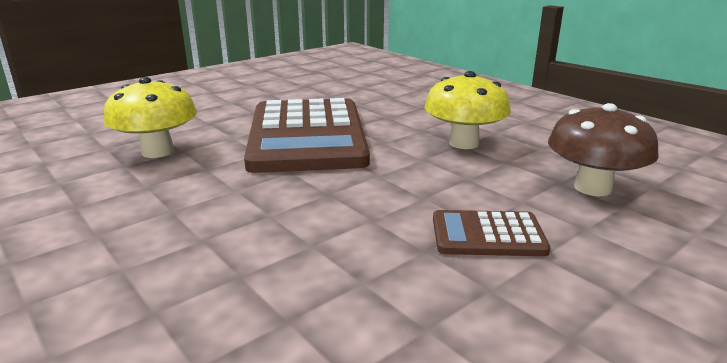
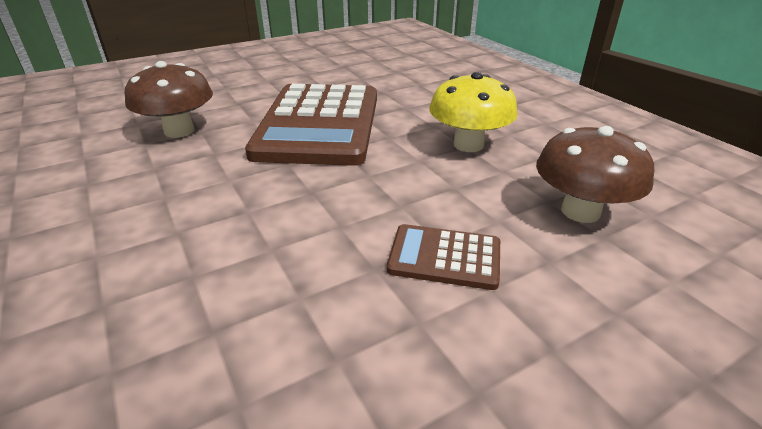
camera: 10 degrees right, 10 degrees up
(157, 151) = (179, 131): yellow mushroom -> brown mushroom

